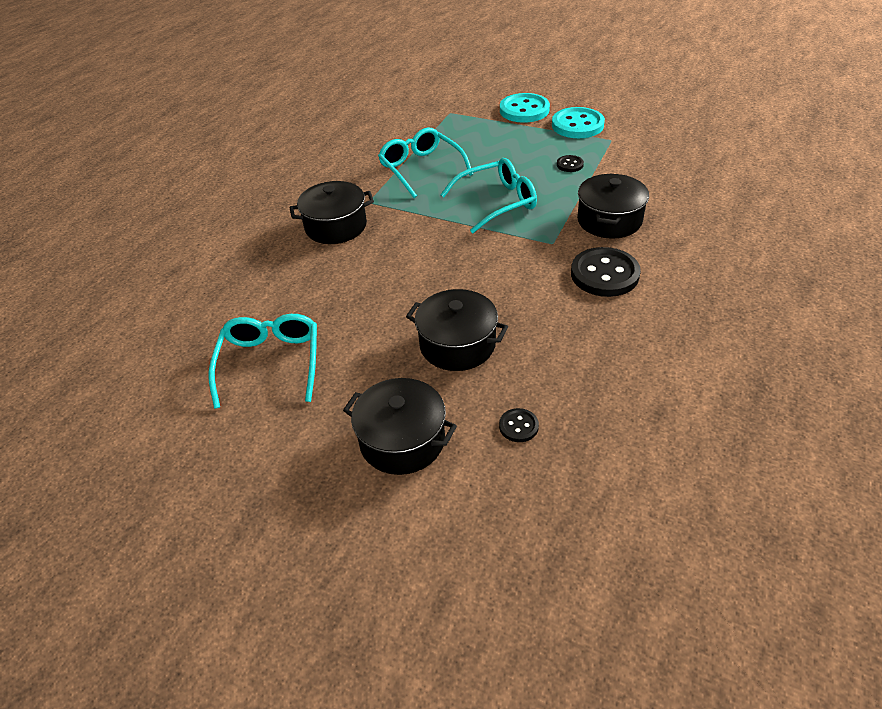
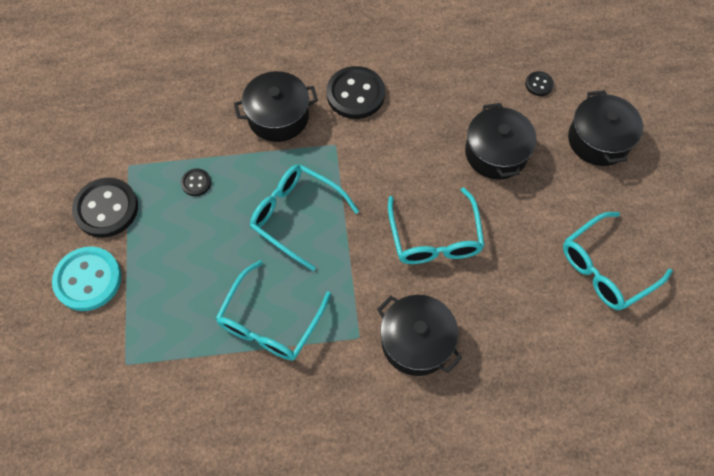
camera: 125 degrees left, 20 degrees up
(408, 267) = (435, 237): none -> turquoise glasses
(577, 125) = (106, 209): turquoise button -> black button

